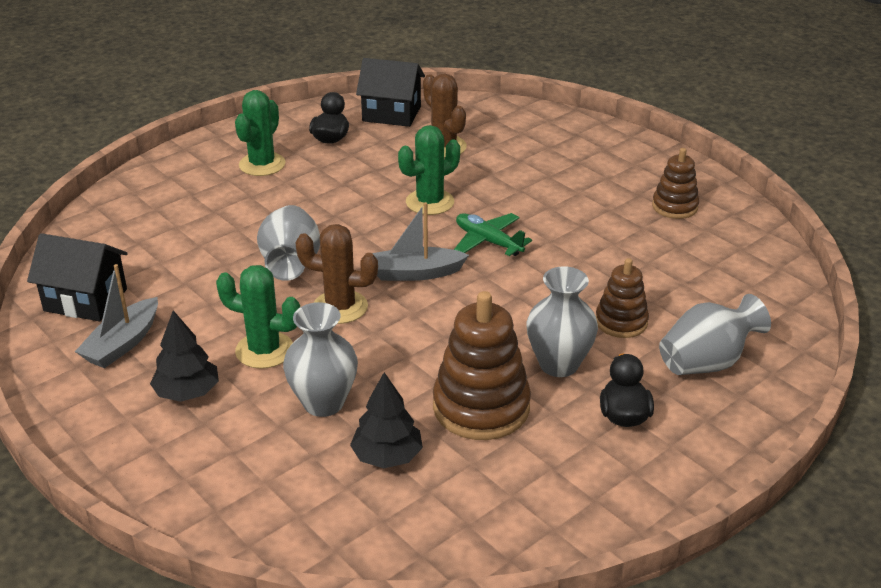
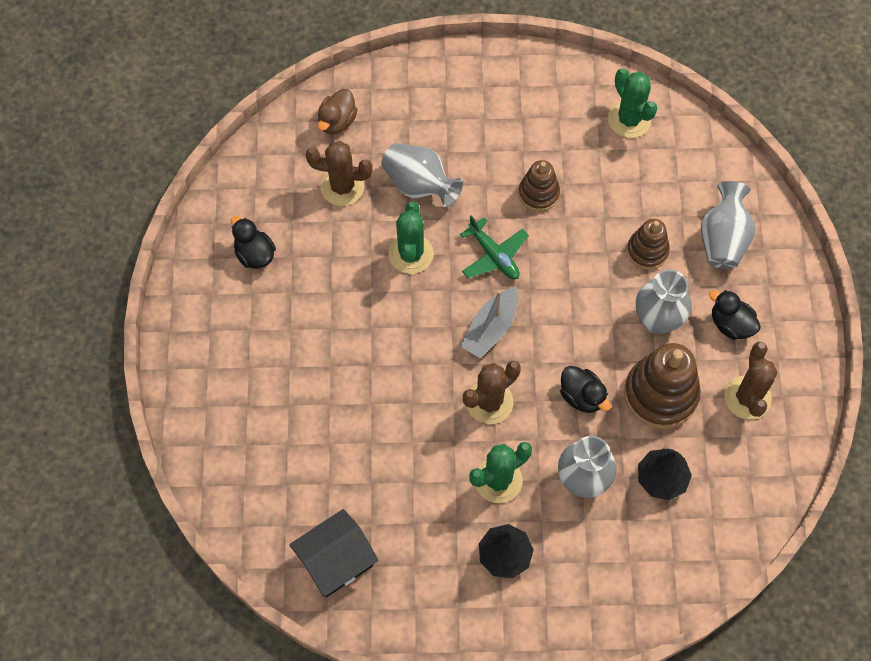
camera: 50 degrees left, 30 degrees up
(123, 343) = (413, 565): grey boat -> none
(262, 164) = (249, 328): green cactus -> green cactus (629, 120)
(291, 264) = (410, 399): grey vase -> grey vase (419, 185)
(391, 114) = (256, 184): black house -> none
(414, 358) = (582, 396): none -> black duck
(488, 241) = (494, 255): green plane -> green plane turned 120 degrees counterclockwise
(496, 120) = (337, 122): none -> brown duck
(557, 472) = (747, 398): none -> brown cactus
(674, 207) = (556, 110): brown stacking toy -> brown stacking toy (538, 193)

